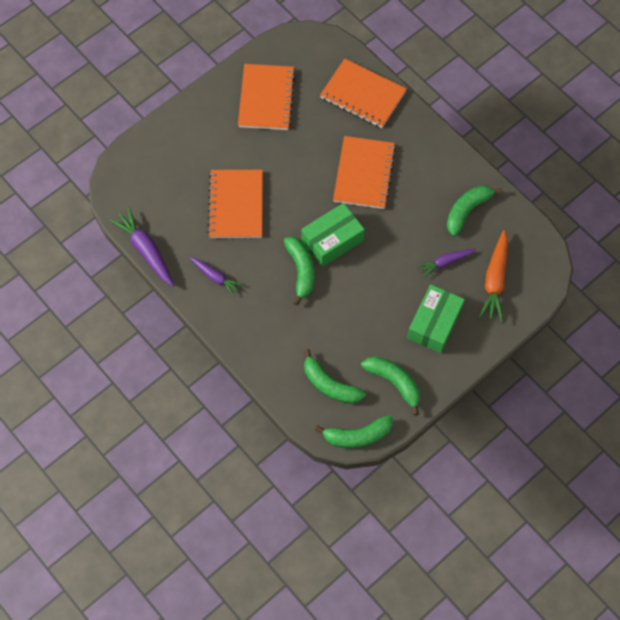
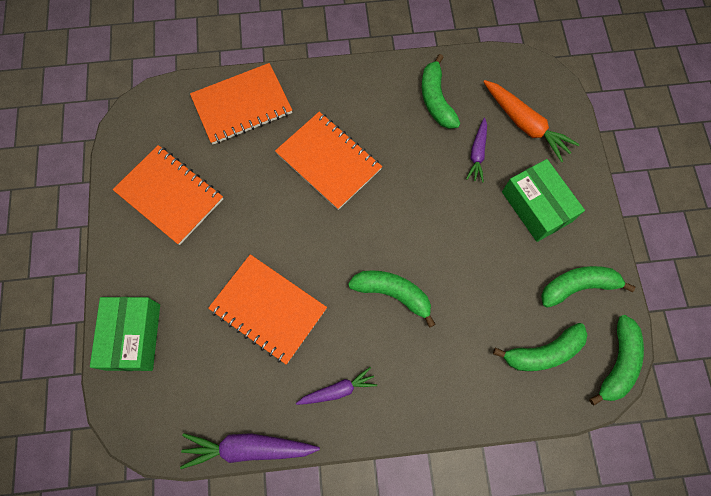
camera: 55 degrees left, 5 degrees up
(332, 240) = (380, 240): green box -> green box (133, 336)

